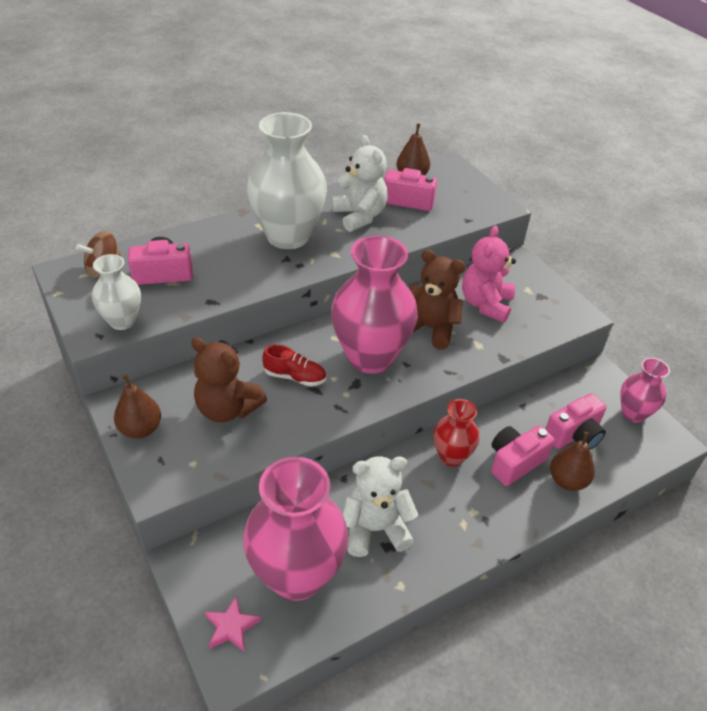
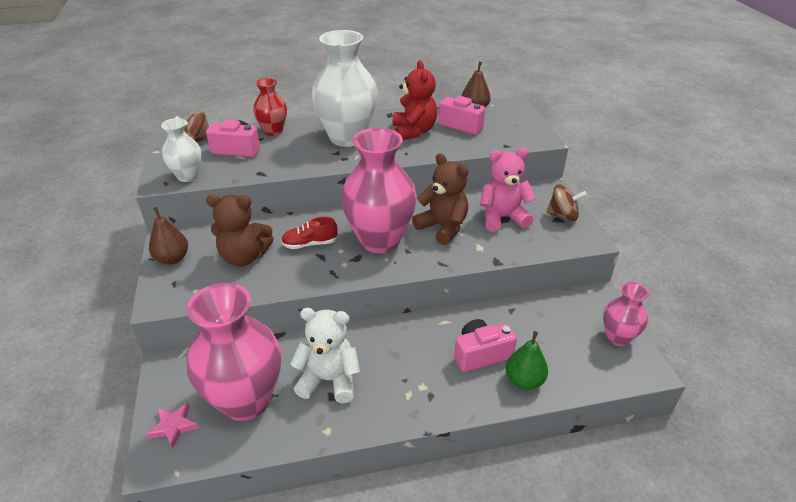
camera: 20 degrees right, 5 degrees down
(227, 409) = (244, 257): brown teddy bear -> brown teddy bear turned 45 degrees counterclockwise
(295, 377) = (310, 244): red shoe -> red shoe turned 135 degrees clockwise
(359, 216) = (414, 131): white teddy bear -> red teddy bear
(451, 456) = (425, 337): red vase -> red vase (273, 131)
(485, 304) = (502, 217): pink teddy bear -> pink teddy bear turned 45 degrees clockwise
(544, 290) = (563, 215): none -> brown spinning top
(567, 480) = (524, 381): brown pear -> green pear
(574, 435) = (549, 344): pink camera -> none

